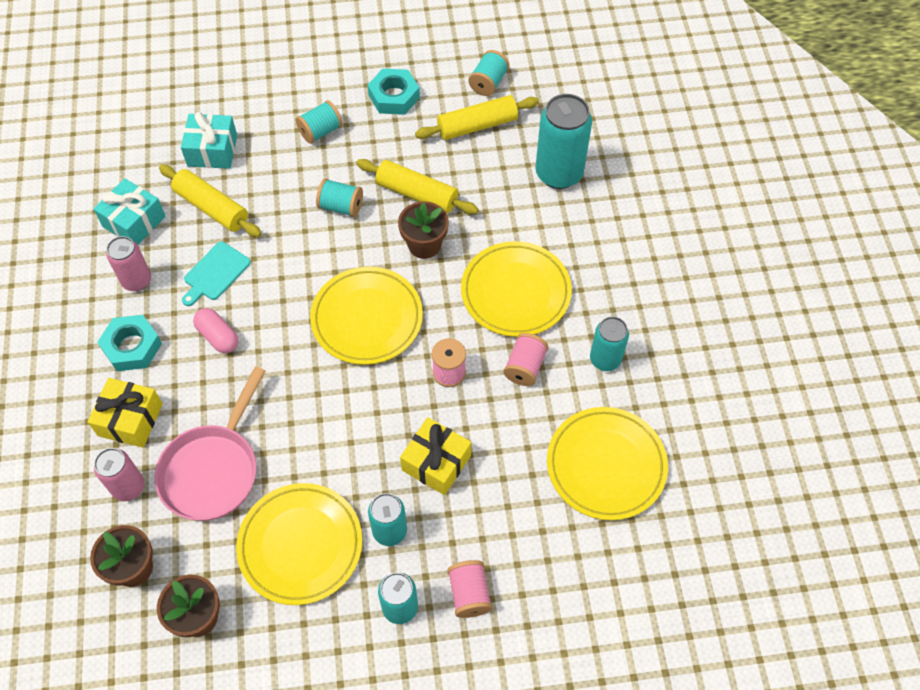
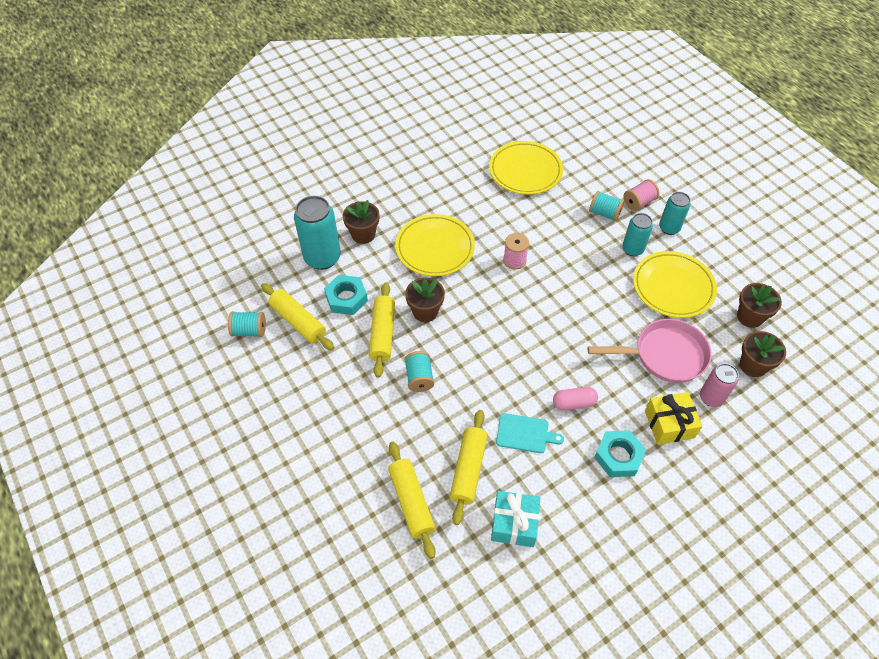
camera: 115 degrees left, 5 degrees down
(137, 281) = (564, 487): pink can -> none
(212, 150) = (411, 502): turquoise gift -> yellow rolling pin
(218, 336) = (574, 403): pink capsule -> pink capsule turned 60 degrees clockwise
(320, 131) = (352, 427): turquoise spool -> turquoise spool (604, 213)
(367, 318) = (503, 320): yellow plate -> none
(394, 96) = (291, 390): turquoise nut -> turquoise nut (346, 298)
(436, 462) = (577, 244): yellow gift -> none
(525, 367) = (486, 225): pink spool -> none
(576, 225) = (363, 234): none -> brown flower pot
(605, 359) = (457, 191): turquoise can -> none

